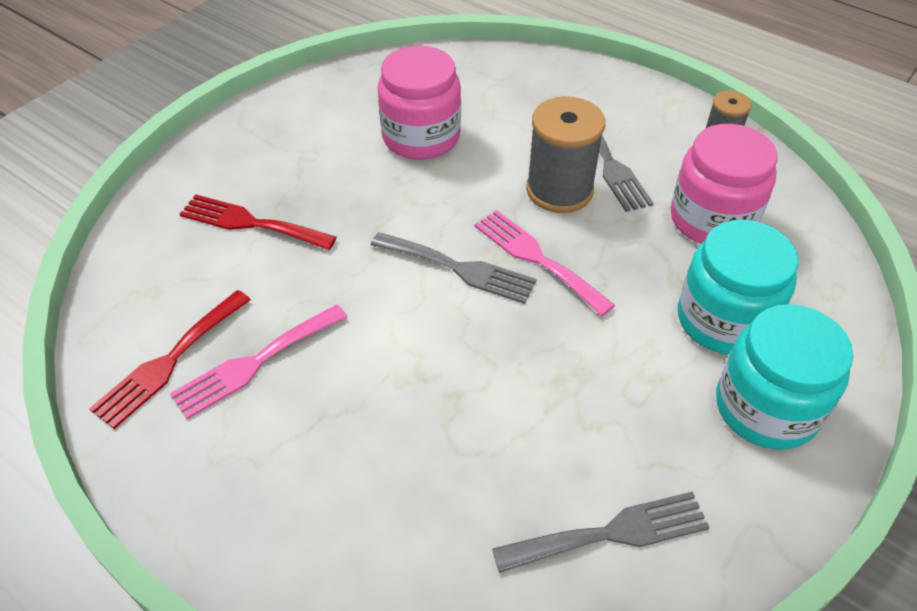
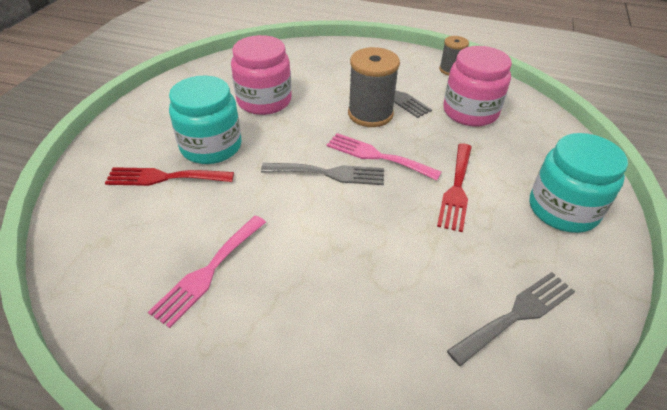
camera: 20 degrees left, 5 degrees down
(169, 361) = (137, 289): red fork -> red fork (456, 189)
(723, 320) = (509, 165): turquoise jar -> turquoise jar (211, 146)

